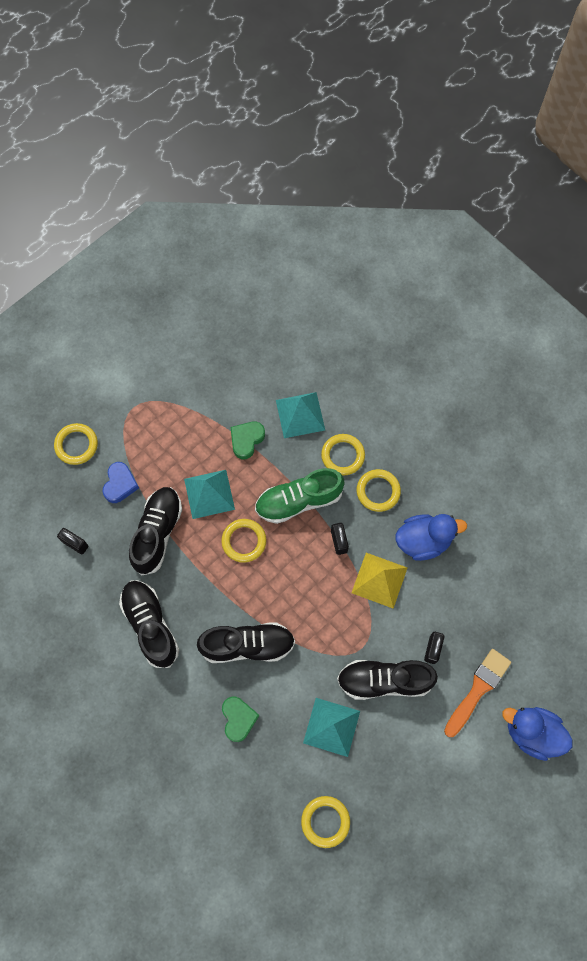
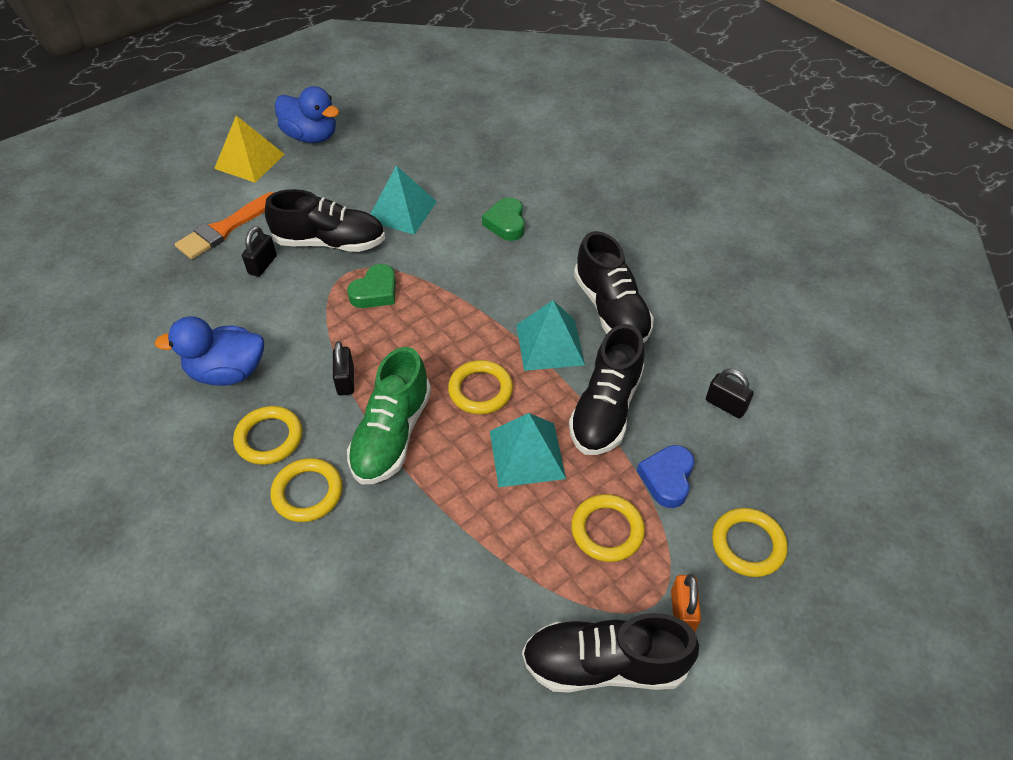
camera: 175 degrees left, 20 degrees down
(119, 403) = (682, 612): none -> orange padlock
(246, 440) = (460, 529): green heart -> green heart (375, 292)
(247, 645) = (488, 283): black shoe -> black shoe (604, 664)
(298, 501) = (391, 434): green shoe -> green shoe turned 120 degrees clockwise
(300, 415) = (361, 564): turquoise pyramid -> turquoise pyramid (549, 344)
(325, 821) = (425, 149): yellow ring -> yellow ring (607, 530)
(379, 580) = (303, 334): yellow pyramid -> yellow pyramid (249, 161)
(532, 733) = (183, 193): blue duck -> blue duck (311, 136)

